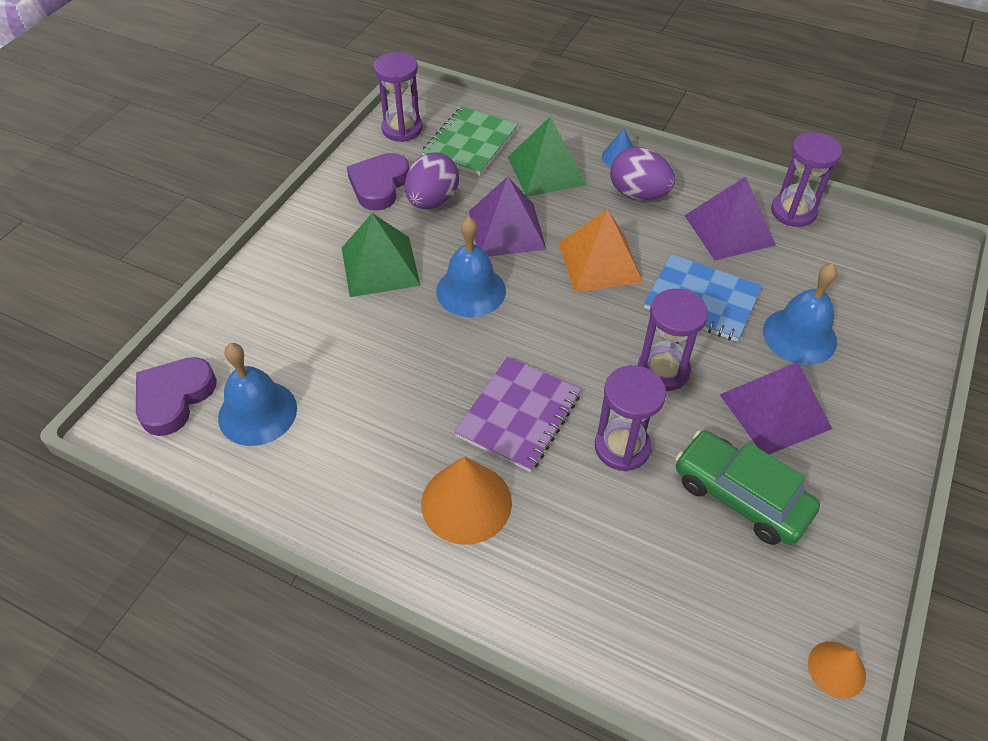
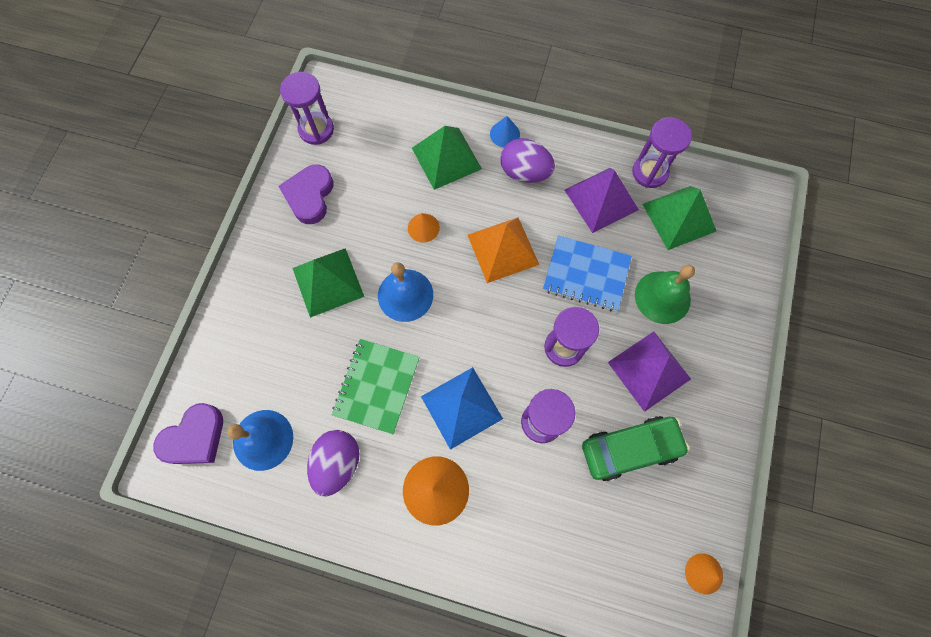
camera: 10 degrees left, 20 degrees up
(174, 398) = (194, 437): purple heart -> purple heart turned 150 degrees counterclockwise
(432, 201) = (357, 206): purple egg -> purple egg (337, 463)
(470, 143) = (377, 137): green notebook -> green notebook (376, 386)
(506, 230) = (423, 227): purple pyramid -> orange cone
(518, 415) = (461, 407): purple notebook -> blue pyramid
(740, 496) = (630, 449): green car -> green car turned 135 degrees clockwise
(799, 336) = (662, 297): blue bell -> green bell
(827, 259) = (679, 217): none -> green pyramid

